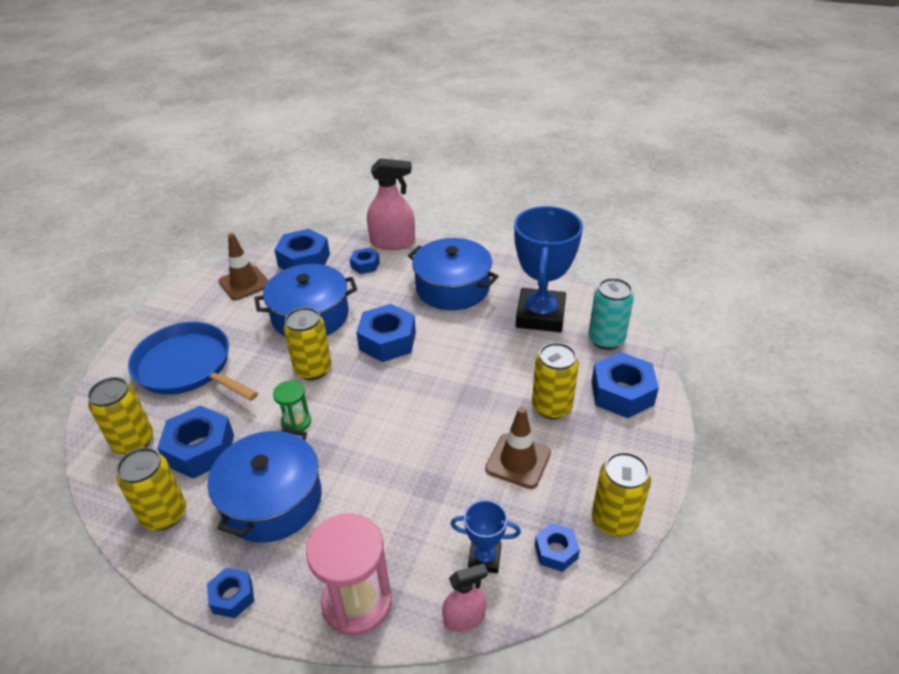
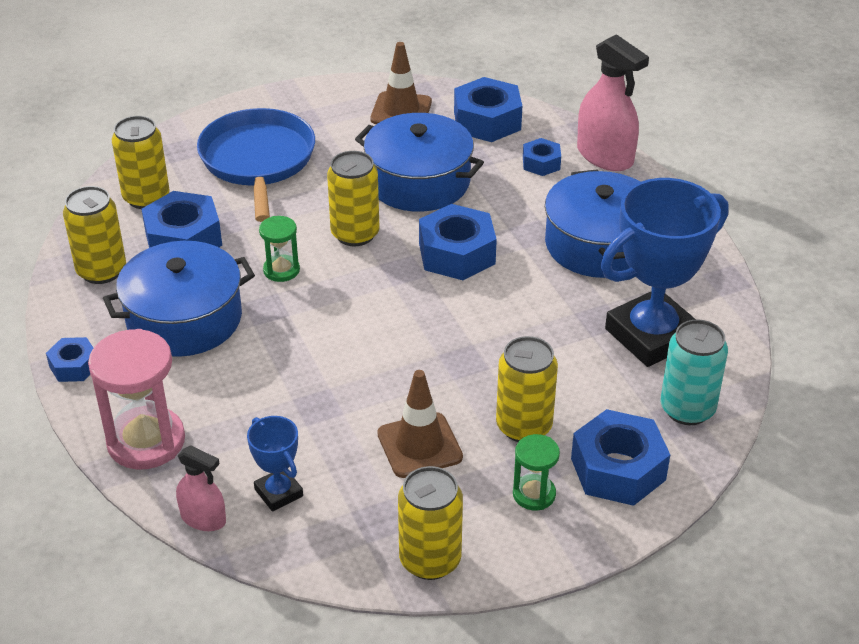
camera: 45 degrees right, 0 degrees up
(556, 551) = (342, 538): blue nut -> none
(607, 438) = (534, 494): none -> green hourglass

